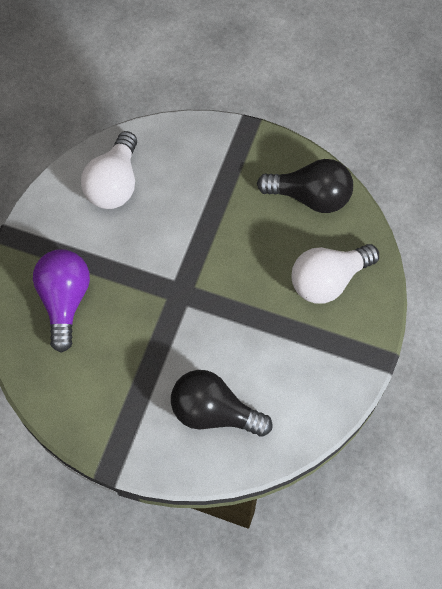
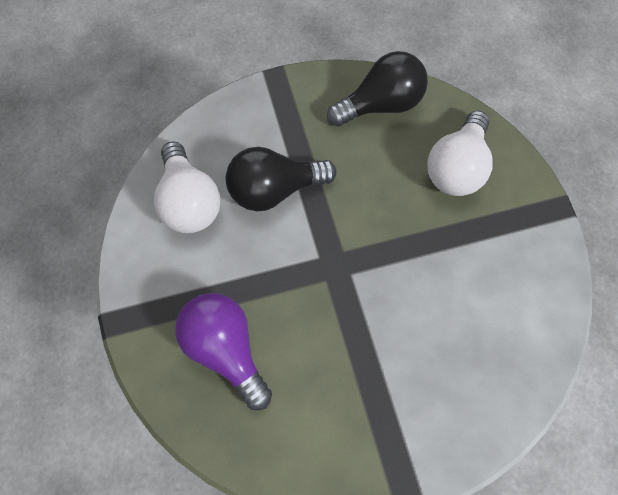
camera: 35 degrees left, 0 degrees up
(214, 412) = (460, 361): black light bulb -> black light bulb (275, 190)

